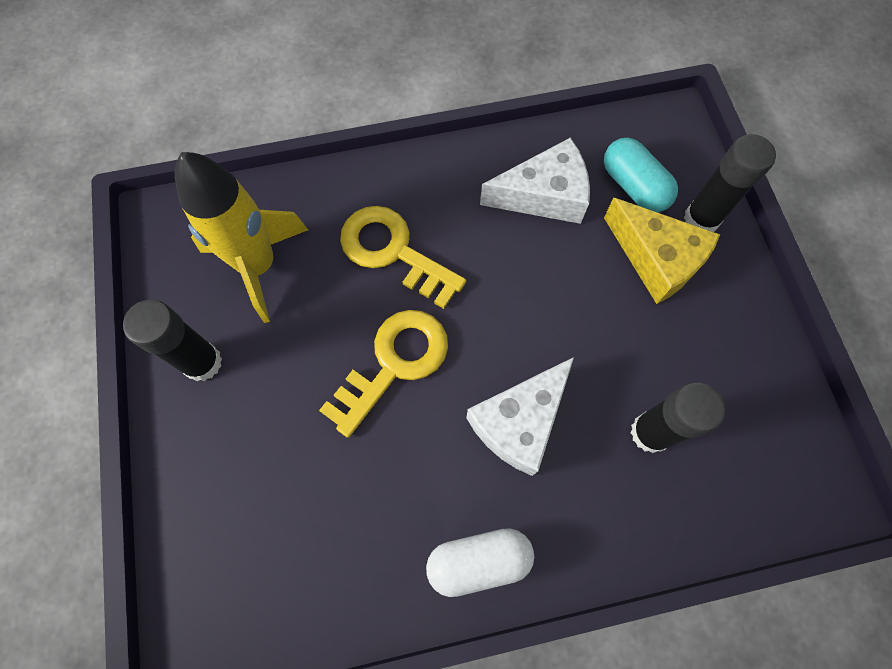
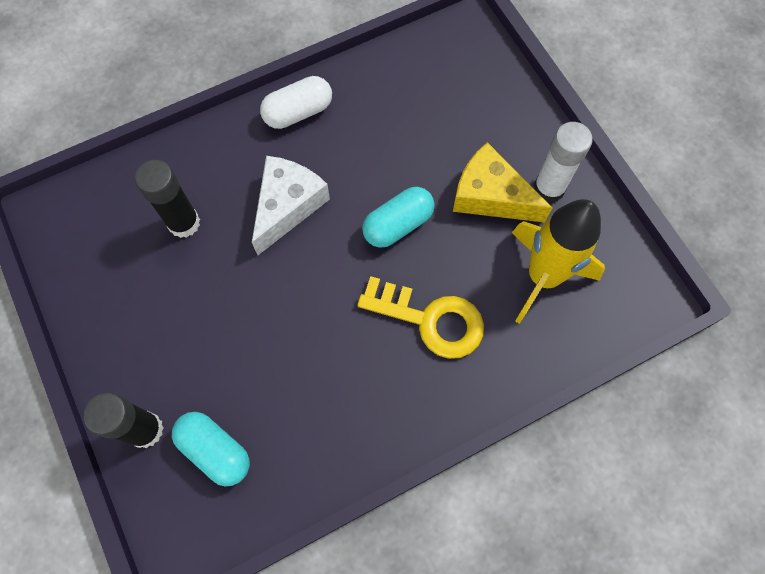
camera: 165 degrees right, 0 degrees up
(202, 362) = (548, 188): black glue stick -> white glue stick
(394, 364) = (398, 224): yellow key -> turquoise capsule
(544, 195) = (304, 416): white cheese -> none
(656, 259) = (187, 375): yellow cheese -> yellow cheese (490, 196)

